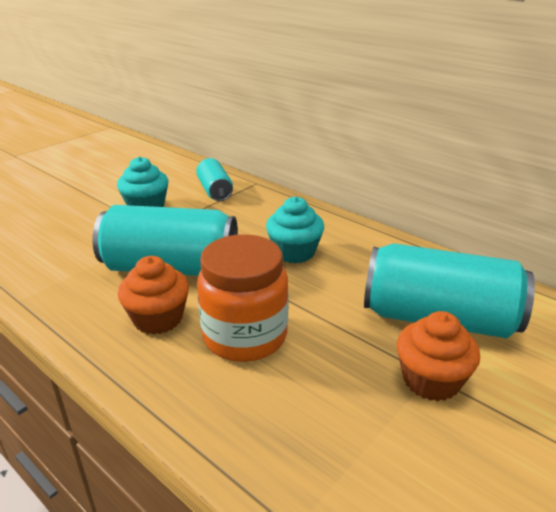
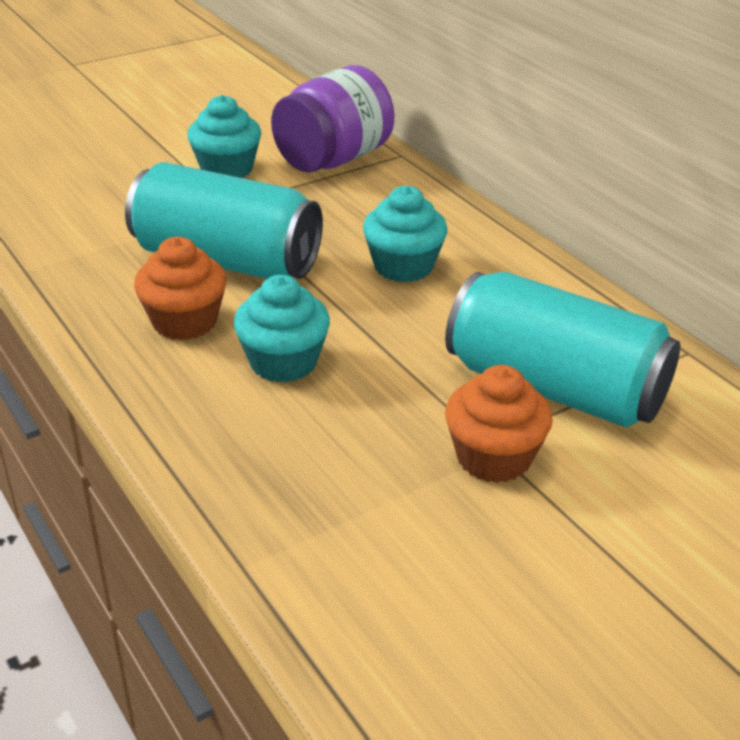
camera: 15 degrees right, 5 degrees up
(215, 191) = (333, 159): turquoise can -> purple jar
(245, 336) = (283, 362): orange jar -> turquoise cupcake

